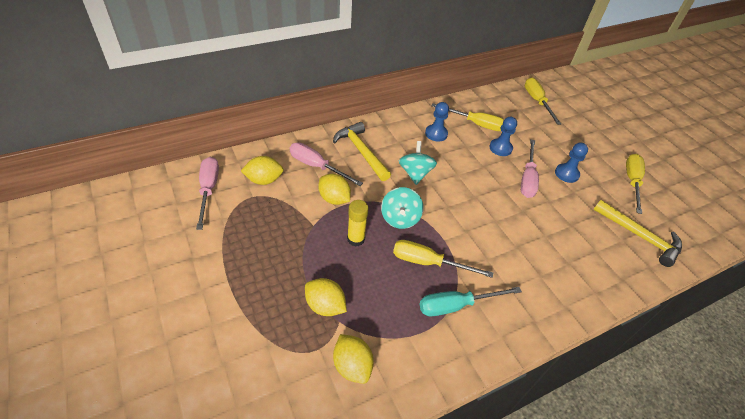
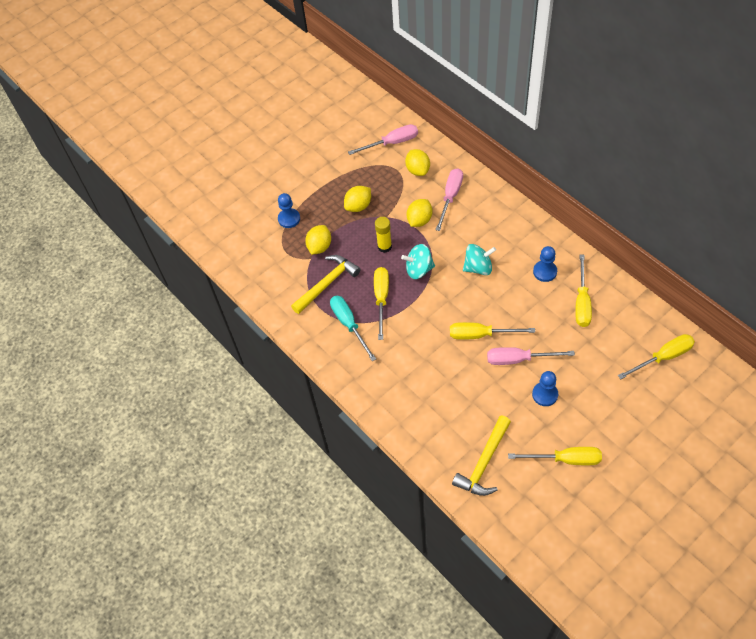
camera: 85 degrees right, 10 degrees up
(352, 366) = (282, 275): yellow lemon -> yellow lemon (358, 206)
(361, 152) = (485, 221): yellow hammer -> yellow hammer (327, 284)
(495, 195) = (481, 335): none -> yellow screwdriver
(500, 148) = (553, 330): blue pawn -> blue pawn (289, 219)

